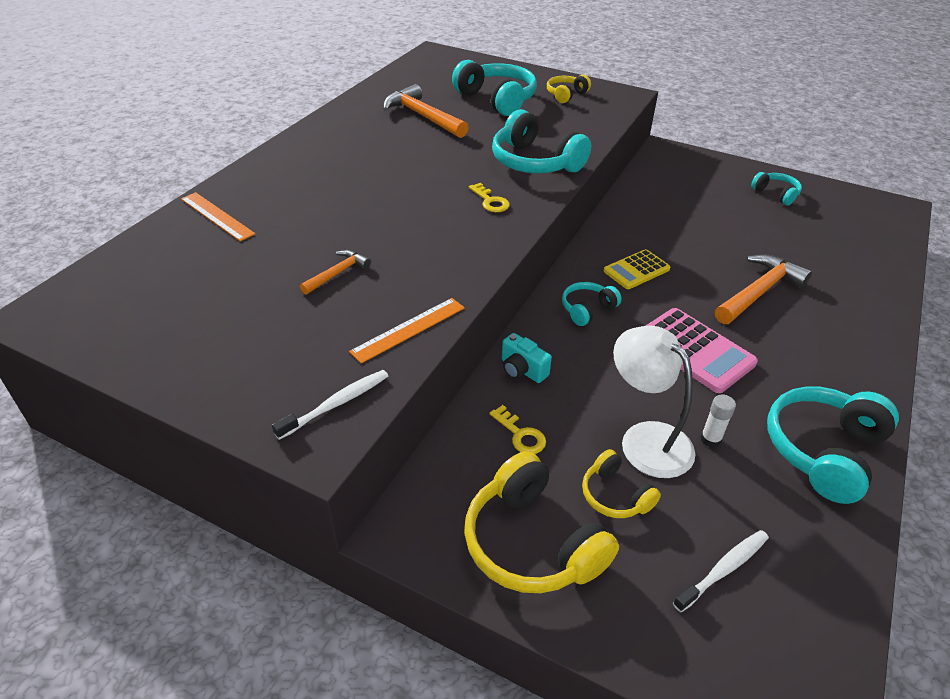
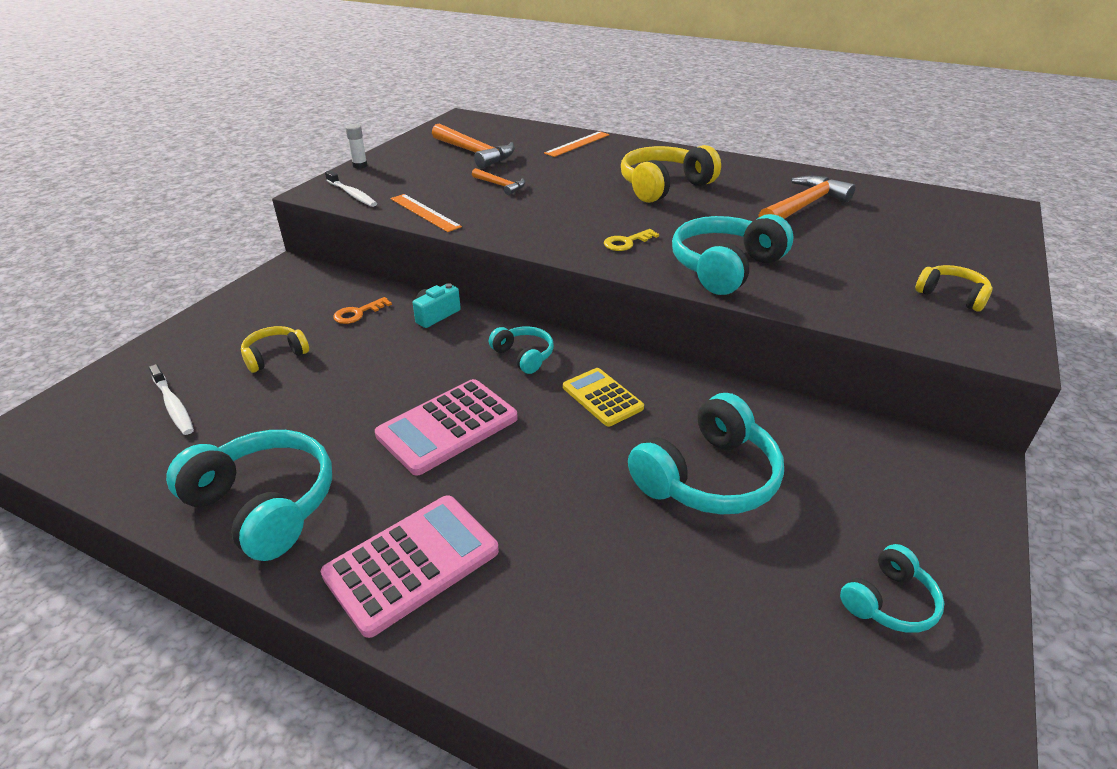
camera: 90 degrees right, 5 degrees down
(497, 99) = (888, 246): turquoise headphones -> turquoise headphones (708, 477)
(520, 435) = (358, 313): yellow key -> orange key
(532, 542) = (252, 316): yellow headphones -> yellow headphones (663, 186)
(646, 439) = (329, 378): white lamp -> none
(710, 439) = (314, 419): white glue stick -> white glue stick (360, 166)
(759, 292) = (564, 509): orange hammer -> orange hammer (474, 153)
(836, 359) = (412, 563): none -> pink calculator

